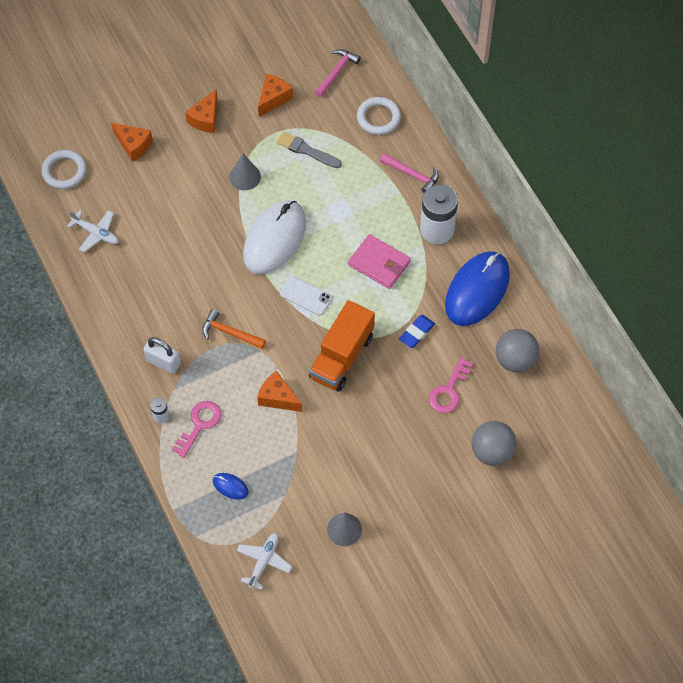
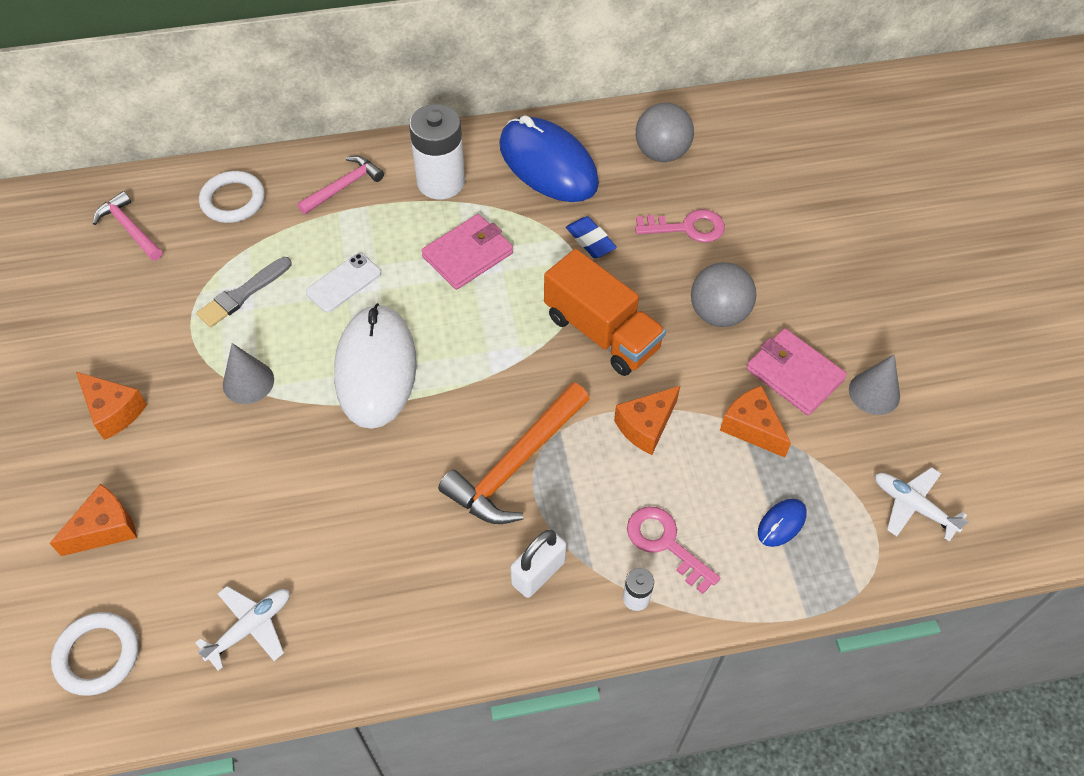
camera: 75 degrees left, 5 degrees down
(230, 333) = (516, 464): orange hammer -> orange hammer, size x1.67
(273, 98) = (129, 314): orange cheese -> orange cheese (751, 427)
(274, 239) = (375, 369): white mouse -> white mouse turned 45 degrees clockwise
(306, 296) = (487, 352): white phone -> white phone (343, 283)
(344, 478) = (794, 374): none -> pink wallet
(449, 390) = (687, 228): pink key -> pink key turned 45 degrees counterclockwise
(492, 452) = (786, 207): grey ball -> grey ball (718, 313)

